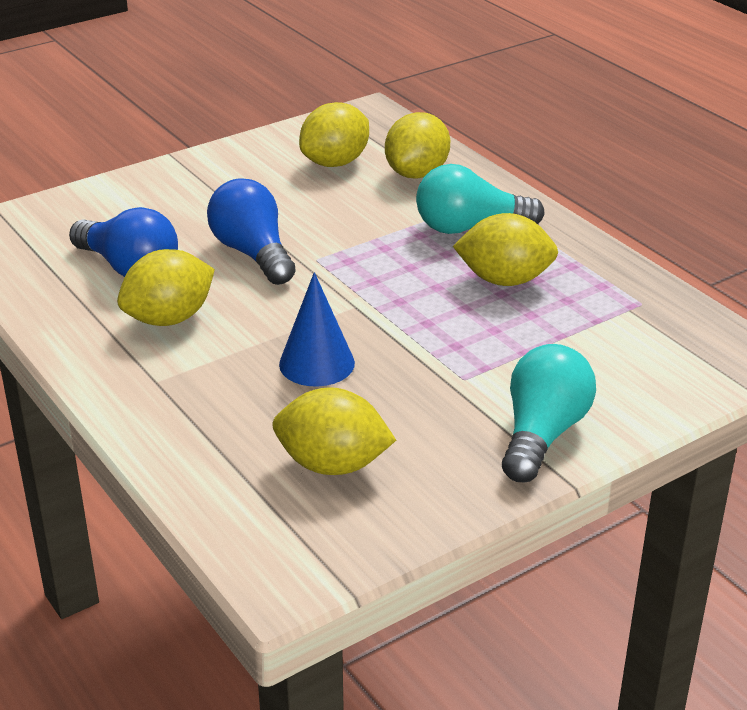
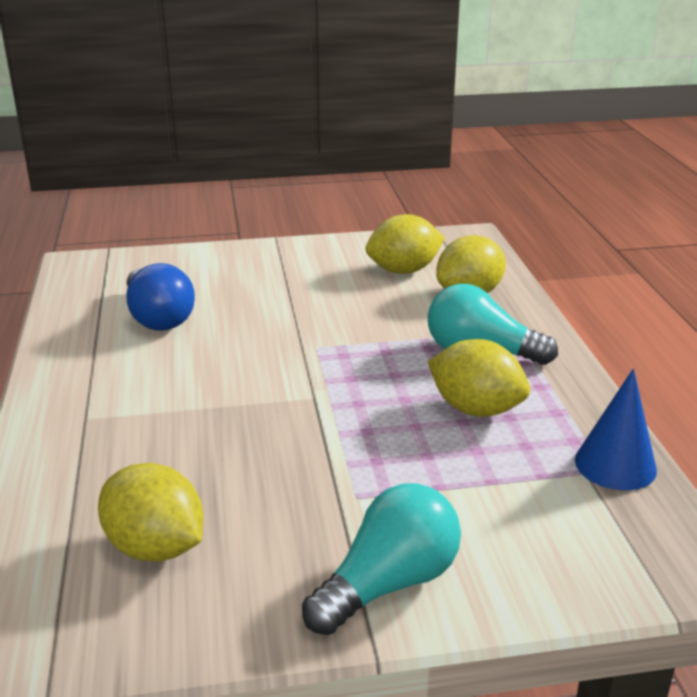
camera: 25 degrees right, 5 degrees down
(169, 318) = (148, 367): yellow lemon -> none
(253, 253) = (267, 329): blue light bulb -> none
(317, 363) = (232, 441): blue cone -> blue cone (615, 465)

